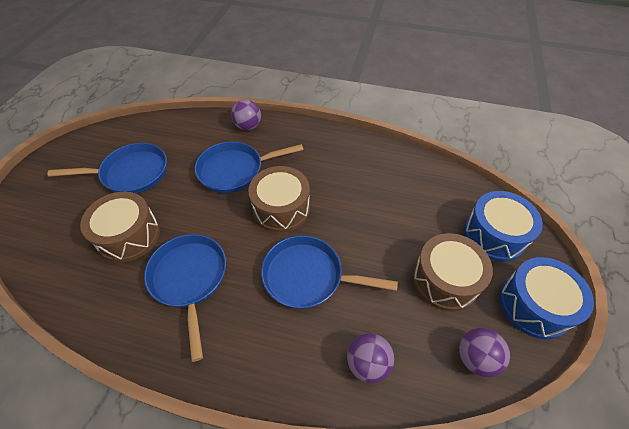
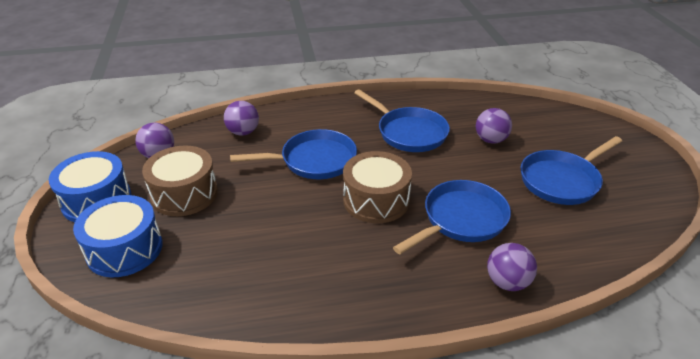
camera: 155 degrees right, 15 degrees down
(129, 235) = (490, 140): brown drum -> purple ball

